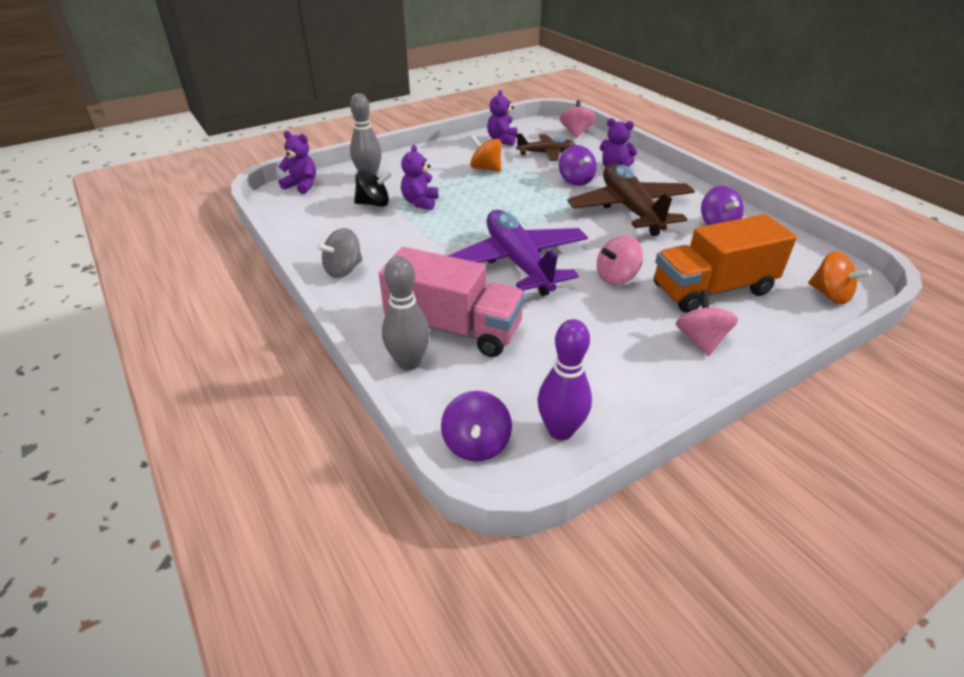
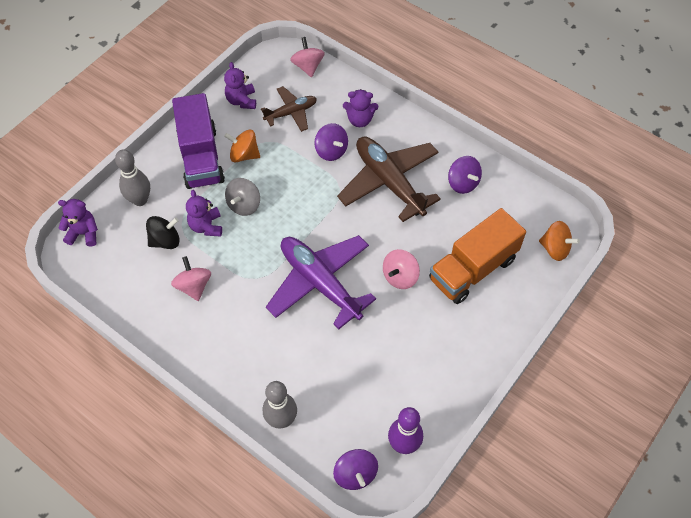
camera: 20 degrees left, 20 degrees up
(343, 270) = (184, 337): grey spinning top -> grey spinning top (244, 205)
(443, 163) = (201, 157): none -> purple truck
(454, 328) = (299, 374): pink truck -> none
(700, 340) = (474, 328): pink spinning top -> pink spinning top (194, 286)

